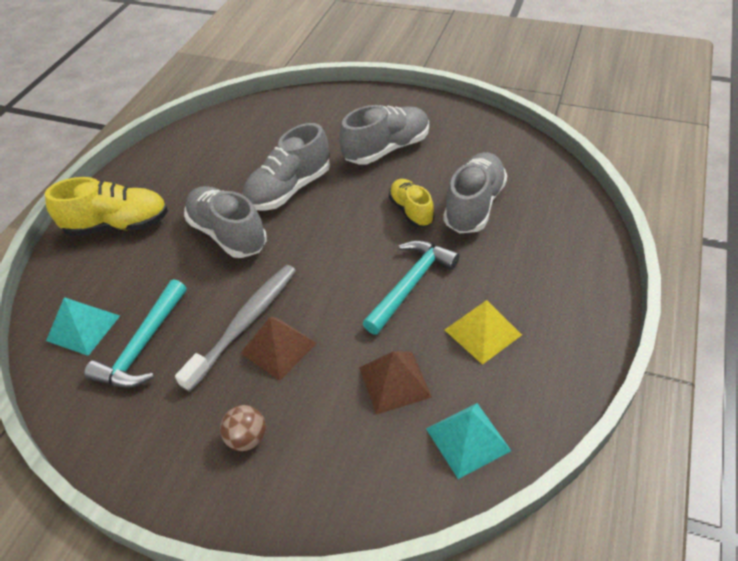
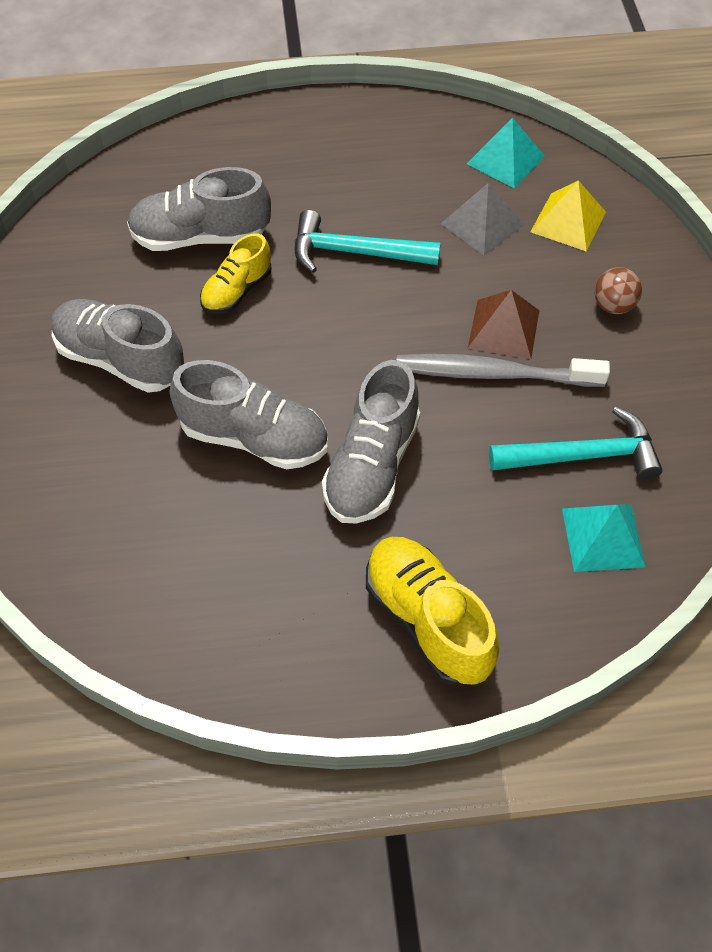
camera: 120 degrees left, 10 degrees up
(395, 382) = (482, 224): brown pyramid -> grey pyramid
(482, 332) = (385, 180): yellow pyramid -> yellow pyramid (568, 222)

